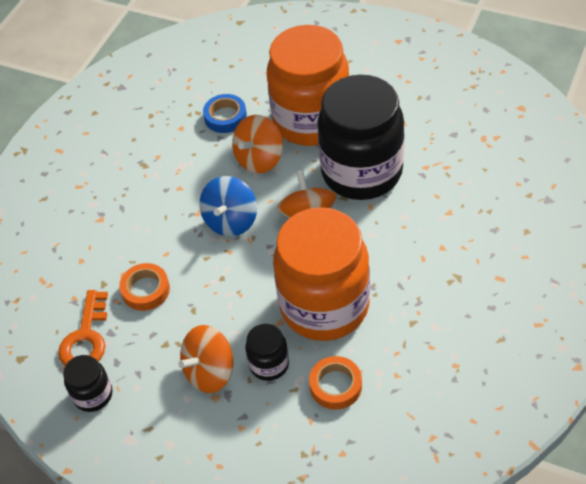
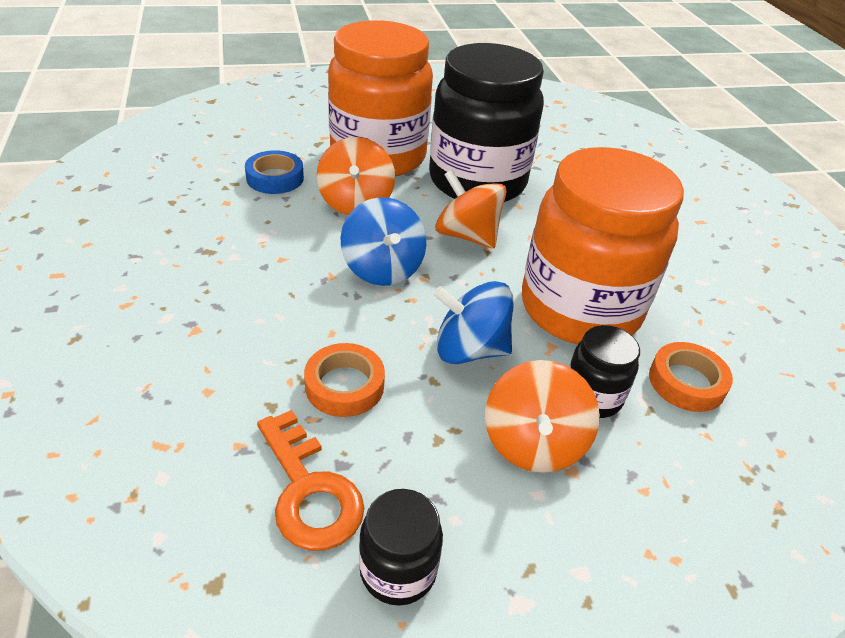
camera: 45 degrees left, 10 degrees down
(230, 301) = (469, 349): none -> blue spinning top

